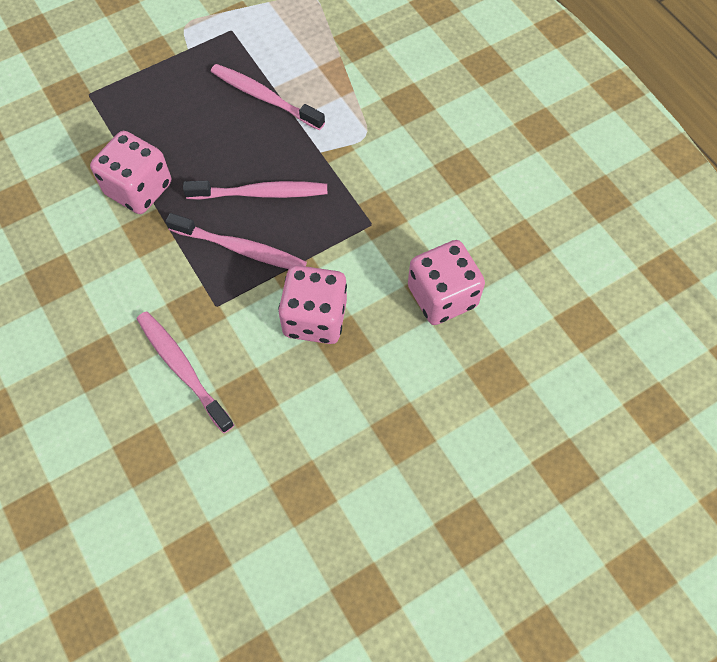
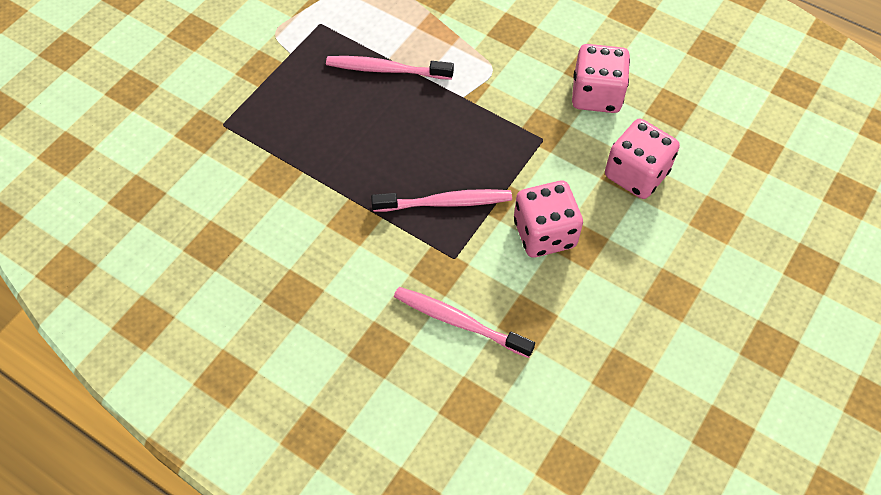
camera: 25 degrees left, 5 degrees down
(138, 189) = (322, 188): pink dice -> pink dice (596, 95)
(261, 193) = (434, 150): pink toothbrush -> none

